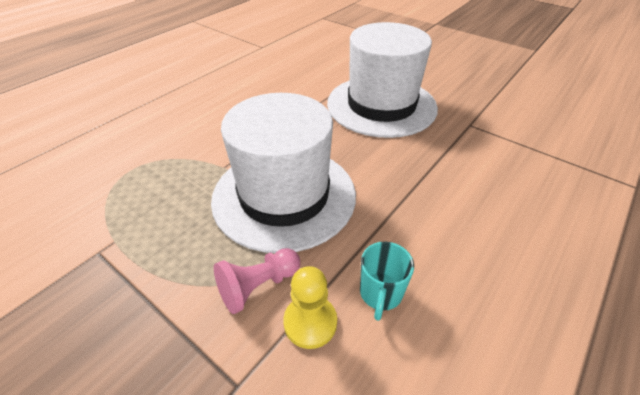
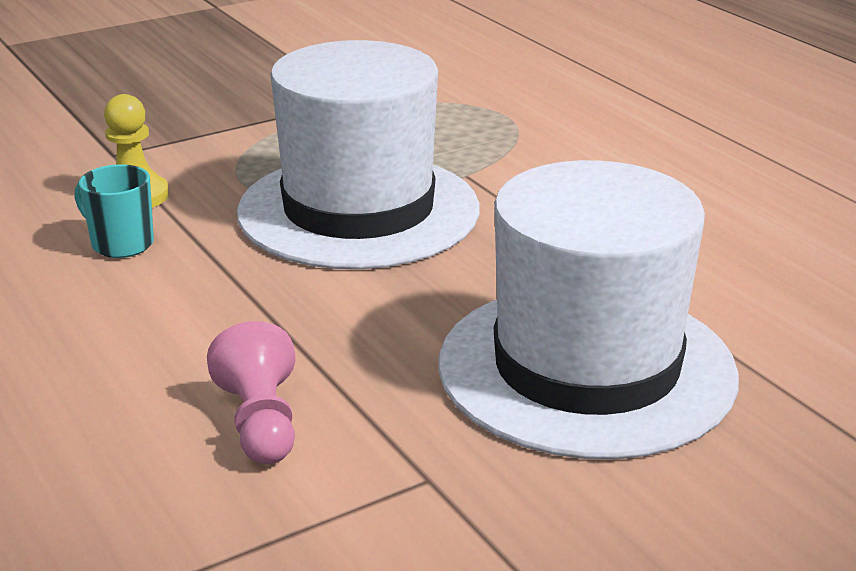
camera: 110 degrees right, 15 degrees down
(258, 286) = (214, 175): pink pawn -> pink pawn (260, 423)

